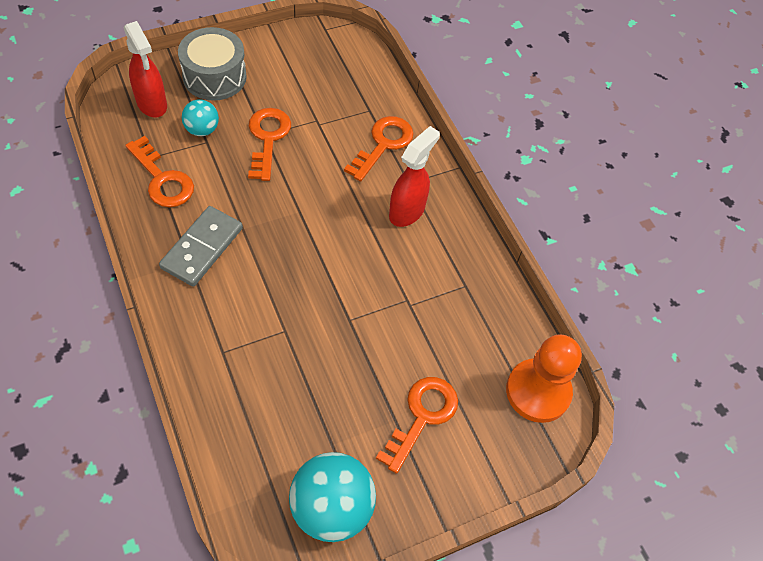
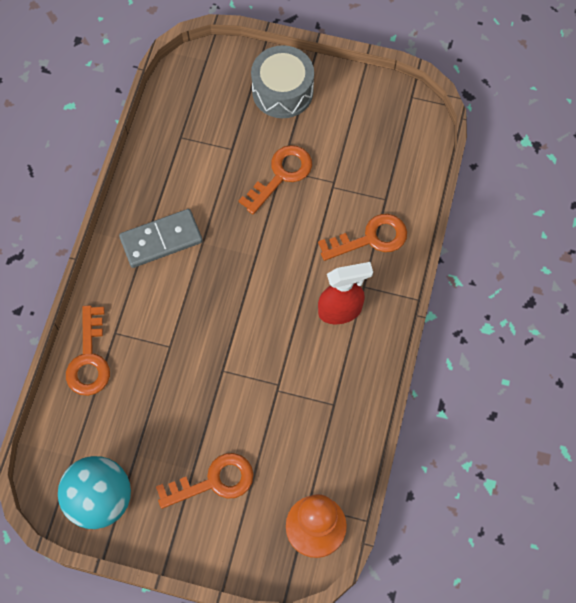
camera: 45 degrees right, 10 degrees up
(152, 104) = (215, 89): red spray bottle -> none
(162, 179) = (175, 162): orange key -> orange key (89, 359)
(202, 130) = (236, 136): turquoise ball -> none

